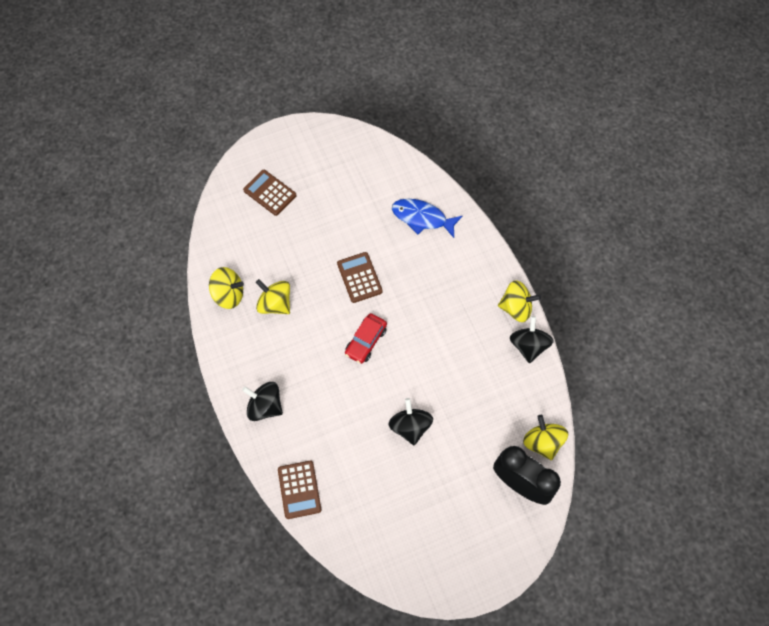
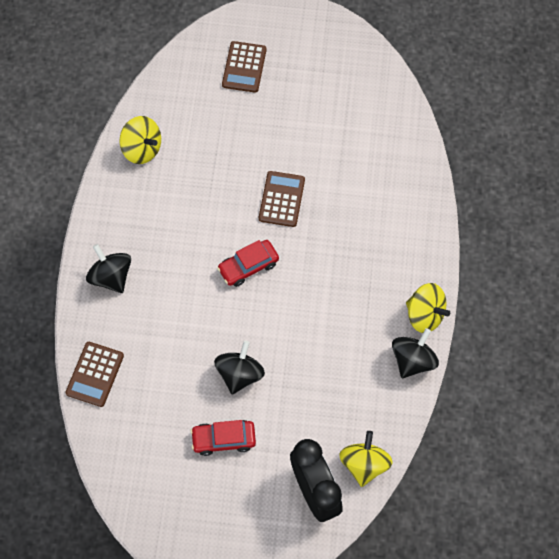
camera: 30 degrees right, 0 degrees up
(270, 193) = (244, 67): brown calculator -> brown calculator turned 150 degrees counterclockwise
(275, 304) = (182, 182): yellow spinning top -> none
(422, 218) = (384, 171): blue fish -> none
(429, 483) = (223, 439): none -> red car

